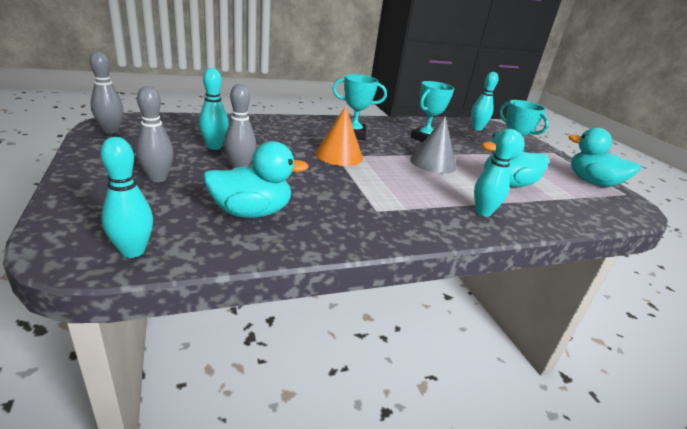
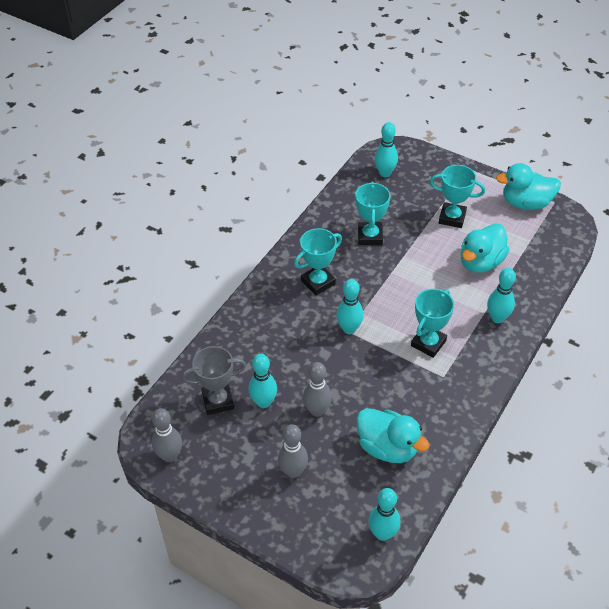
camera: 35 degrees left, 20 degrees up
(190, 132) = (218, 401): none -> grey trophy
(251, 212) = (387, 447): turquoise duck -> turquoise duck turned 90 degrees clockwise
(339, 155) = (349, 329): orange cone -> turquoise bowling pin
(392, 190) = (428, 343): none -> turquoise trophy
(433, 163) = (413, 276): grey cone -> none

